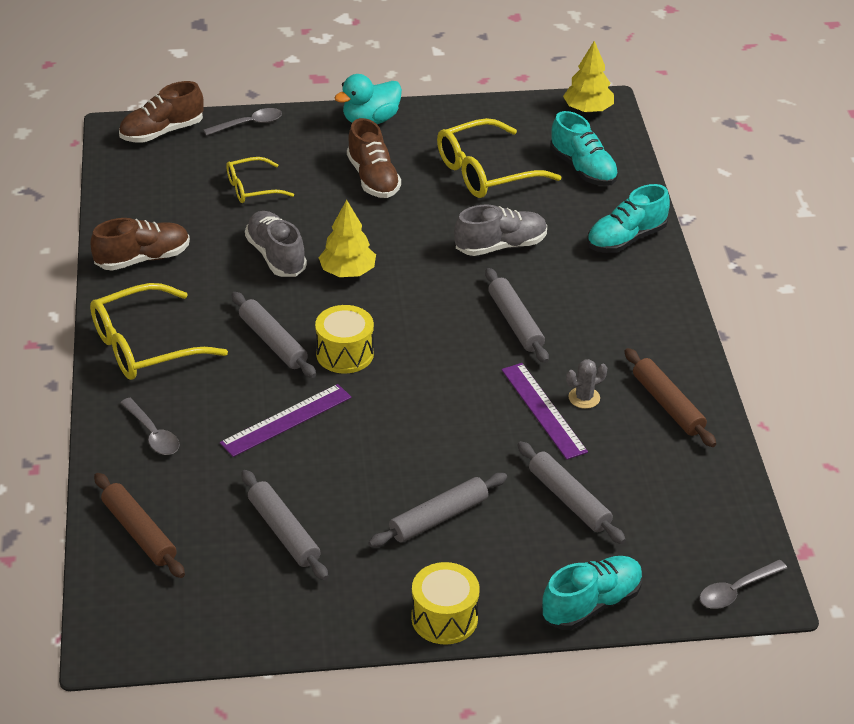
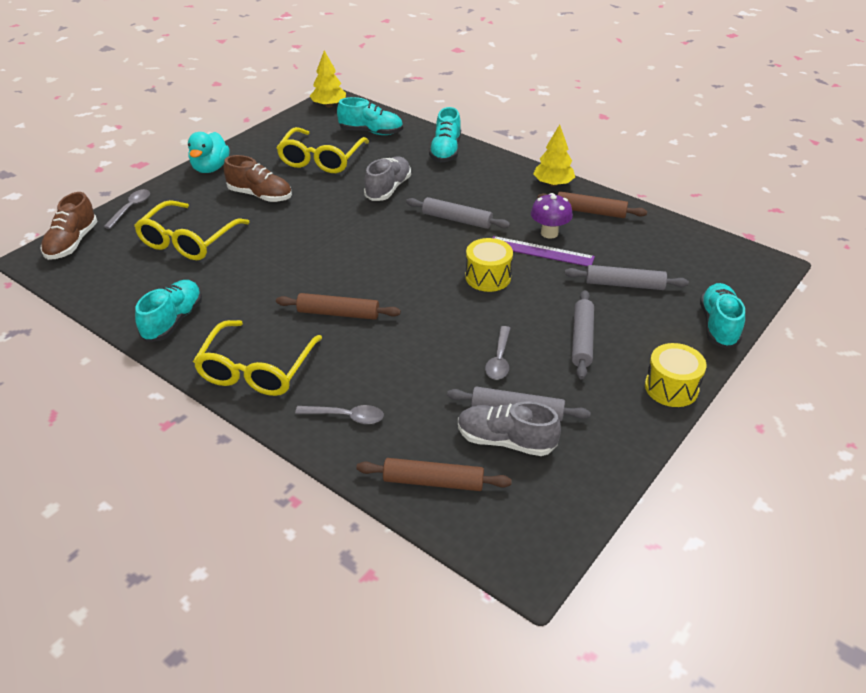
camera: 45 degrees left, 0 degrees up
(143, 259) = (173, 321): brown shoe -> turquoise shoe
(252, 188) = (189, 240): yellow glasses -> yellow glasses, size x1.72
(273, 342) = (338, 313): grey rolling pin -> brown rolling pin
(276, 256) = (264, 267): grey shoe -> grey shoe (506, 441)
(286, 420) = (416, 349): purple ruler -> none
(345, 354) = (391, 292): yellow drum -> yellow drum (488, 277)
(347, 272) = (323, 250): yellow tree -> yellow tree (553, 184)
(584, 398) = (549, 233): grey cactus -> purple mushroom
(736, 590) = (759, 272): grey spoon -> grey spoon (499, 359)

